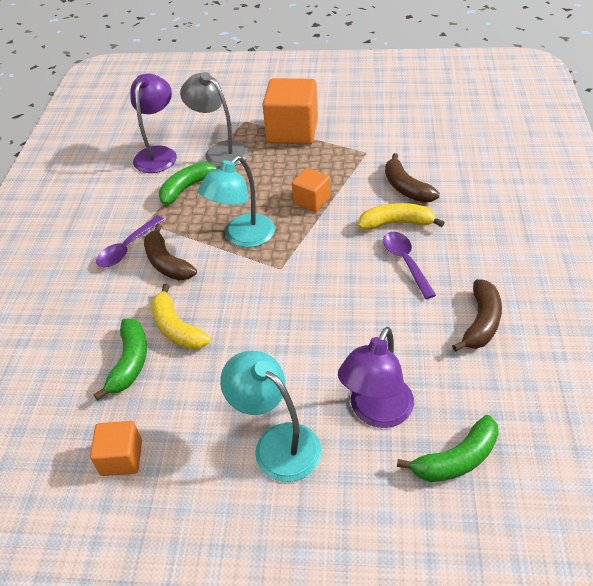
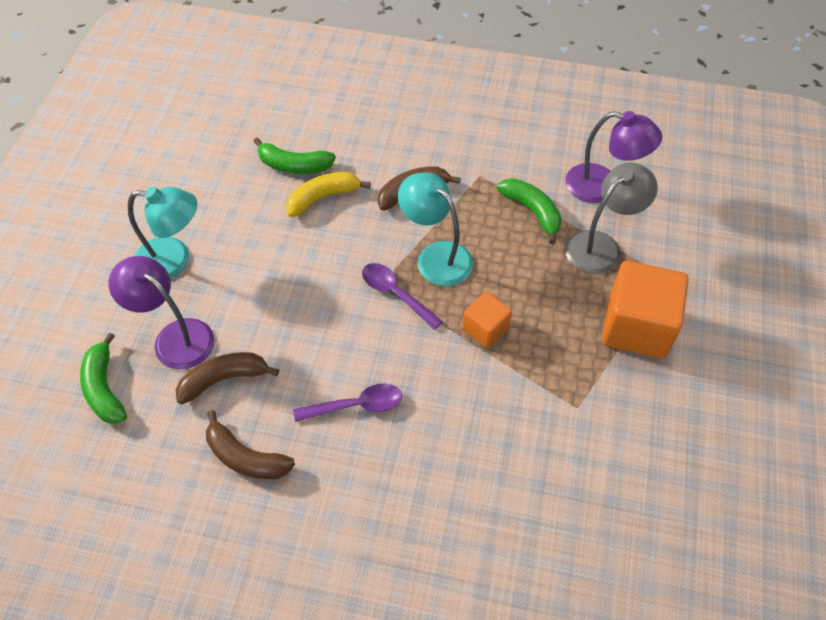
camera: 95 degrees right, 10 degrees up
(121, 458) = (201, 162): orange cube -> none
(127, 248) = (442, 161): purple spoon -> purple spoon (395, 294)
(277, 443) = (174, 260): turquoise lamp -> turquoise lamp turned 45 degrees clockwise
(396, 223) = (424, 411): yellow banana -> none
(406, 188) = (491, 438): brown banana -> brown banana (224, 379)

